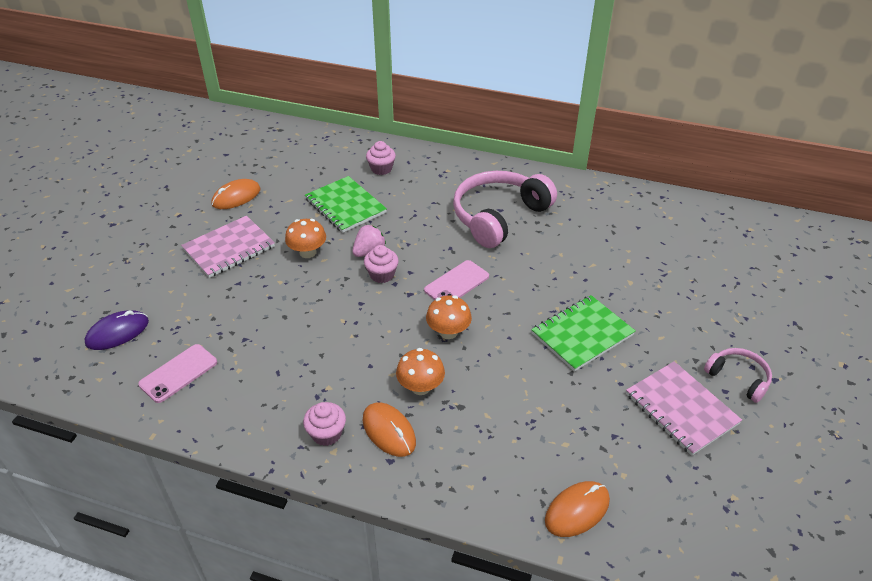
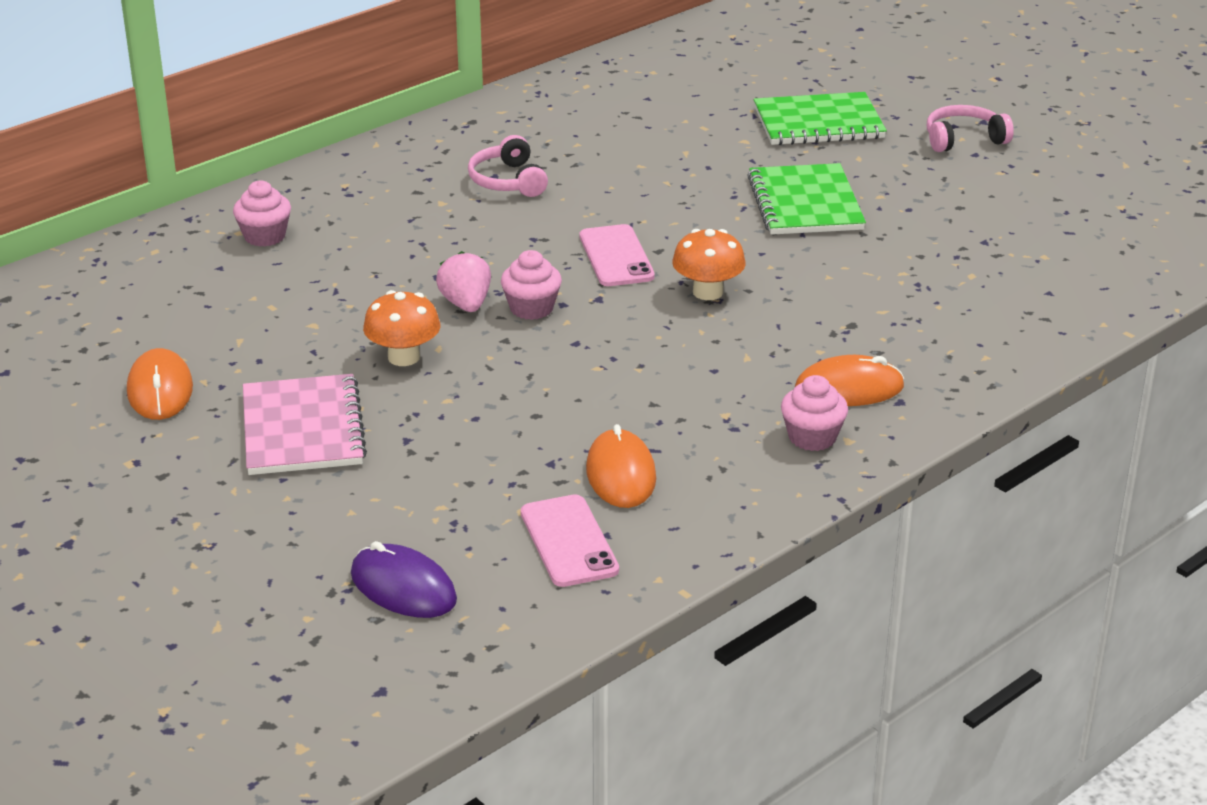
camera: 60 degrees left, 10 degrees down
(117, 332) = (403, 587): purple mouse -> purple mouse turned 45 degrees counterclockwise
(345, 206) = (324, 294): green notebook -> green notebook (818, 123)
(420, 387) = (791, 343): orange mushroom -> none
(498, 216) = (508, 181): pink headphones -> pink headphones, size x0.50
(577, 510) = (1071, 300): orange mouse -> orange mouse (620, 474)
(681, 409) = (979, 188): pink notebook -> none

